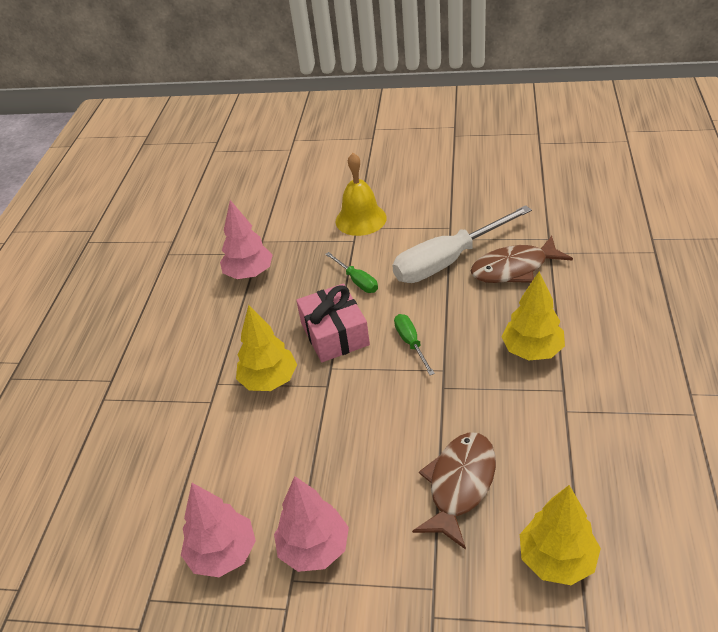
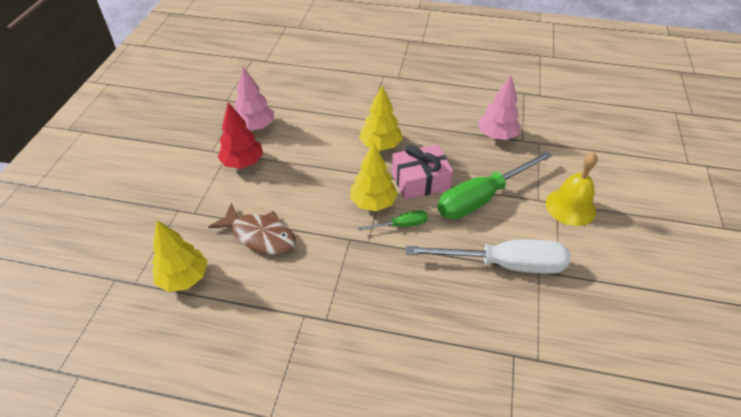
camera: 90 degrees right, 5 degrees up
(314, 548) = (243, 162): pink tree -> red tree
(357, 281) = (481, 198): green screwdriver -> green screwdriver, size x2.13
(448, 261) = (504, 264): white screwdriver -> white screwdriver turned 120 degrees clockwise
(514, 269) = (489, 316): brown fish -> none
(532, 350) = (375, 306): yellow tree -> yellow tree (373, 202)

